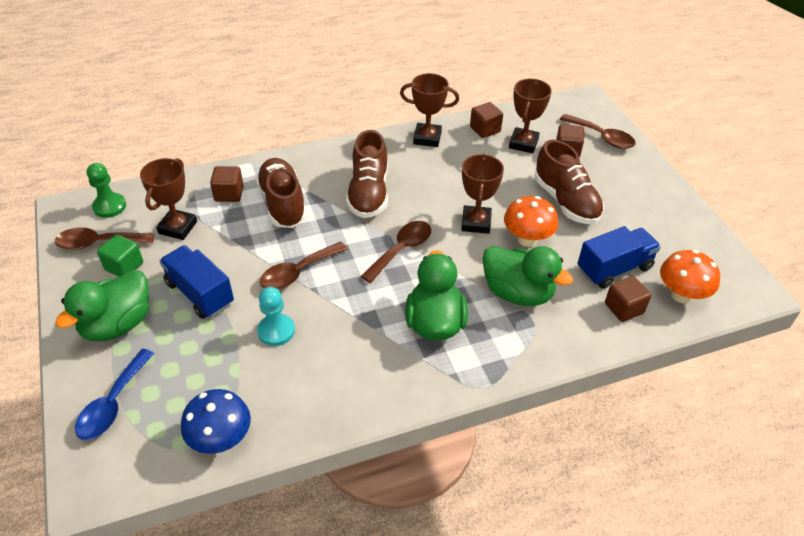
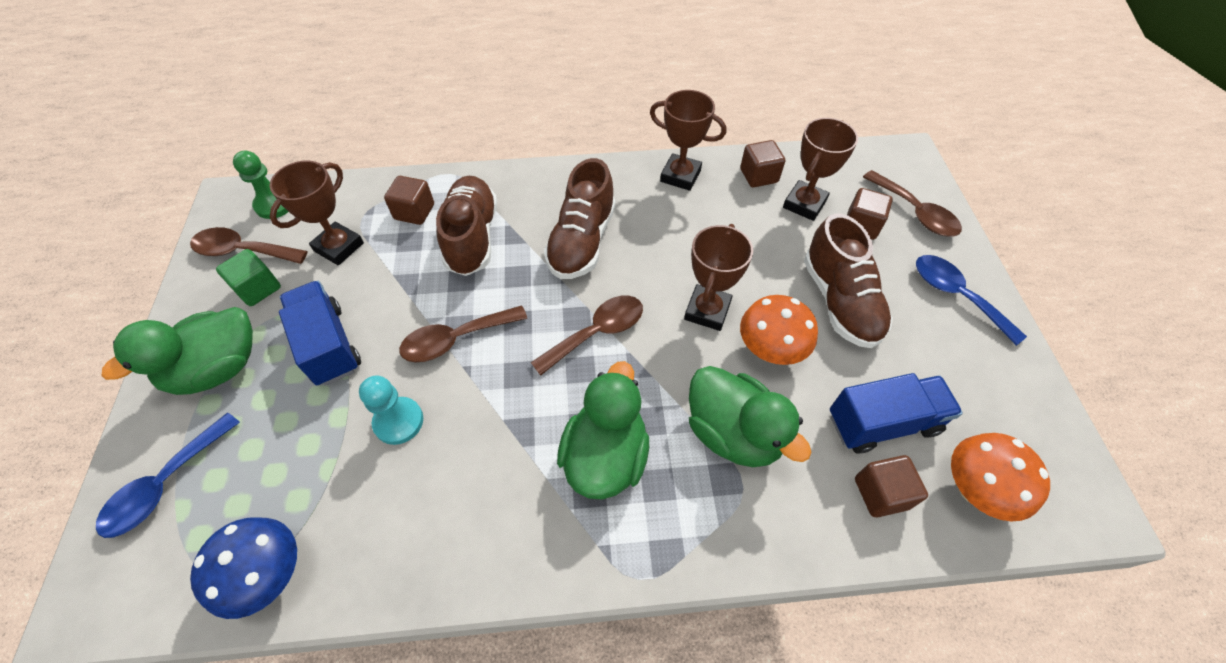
camera: 15 degrees right, 10 degrees up
(642, 185) = (956, 295): none -> blue spoon

